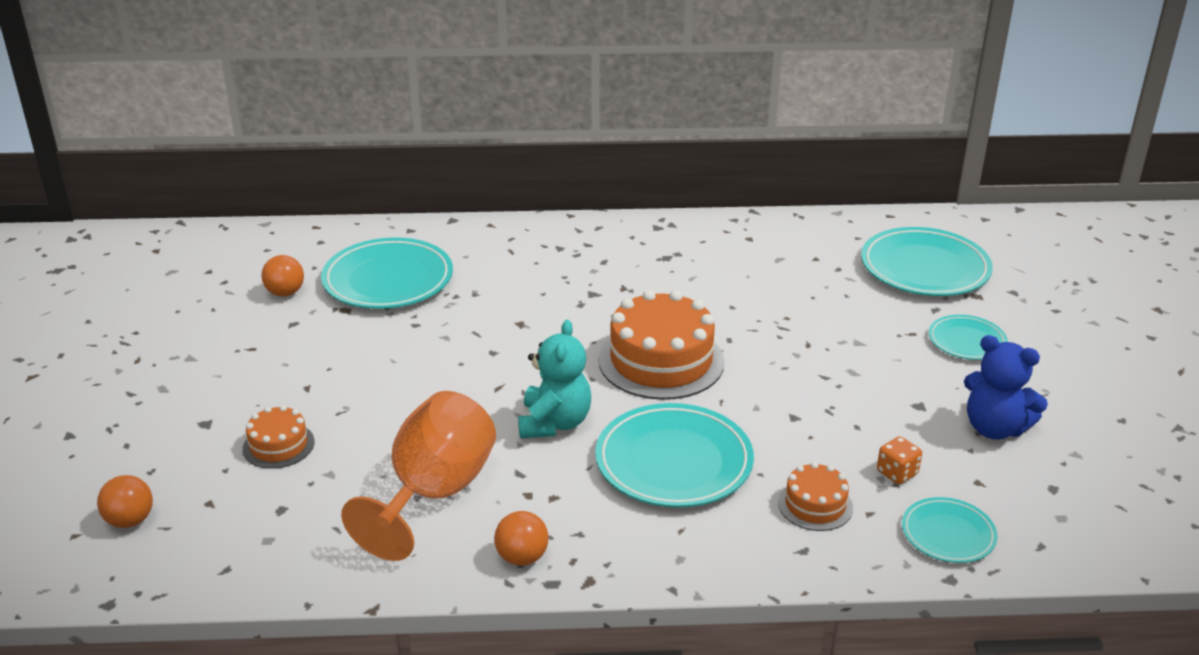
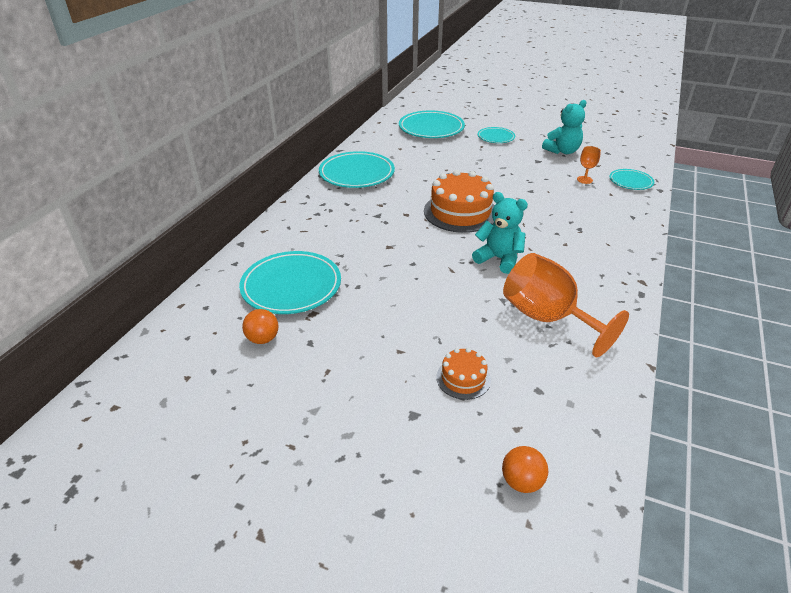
camera: 65 degrees left, 5 degrees up
(522, 557) = (617, 299): orange ball -> none
(674, 461) = (552, 231): turquoise plate -> turquoise plate (357, 174)
(815, 505) = (600, 204): orange cake -> none
(897, 473) = (584, 180): orange dice -> orange goblet
(994, 428) = (562, 151): blue teddy bear -> turquoise teddy bear

